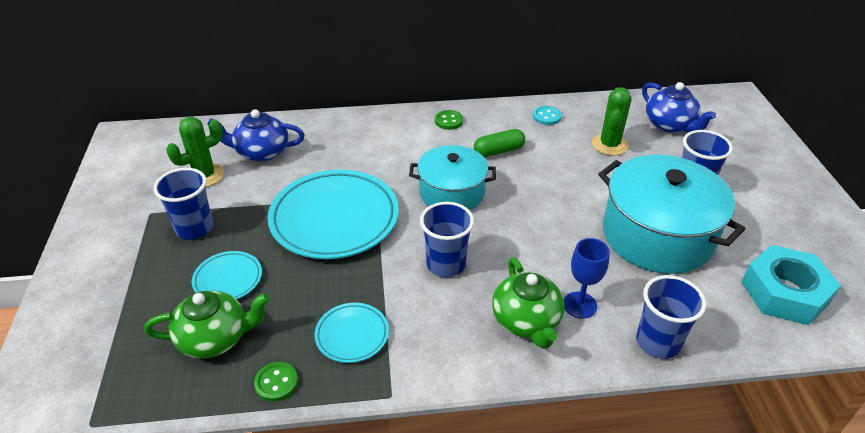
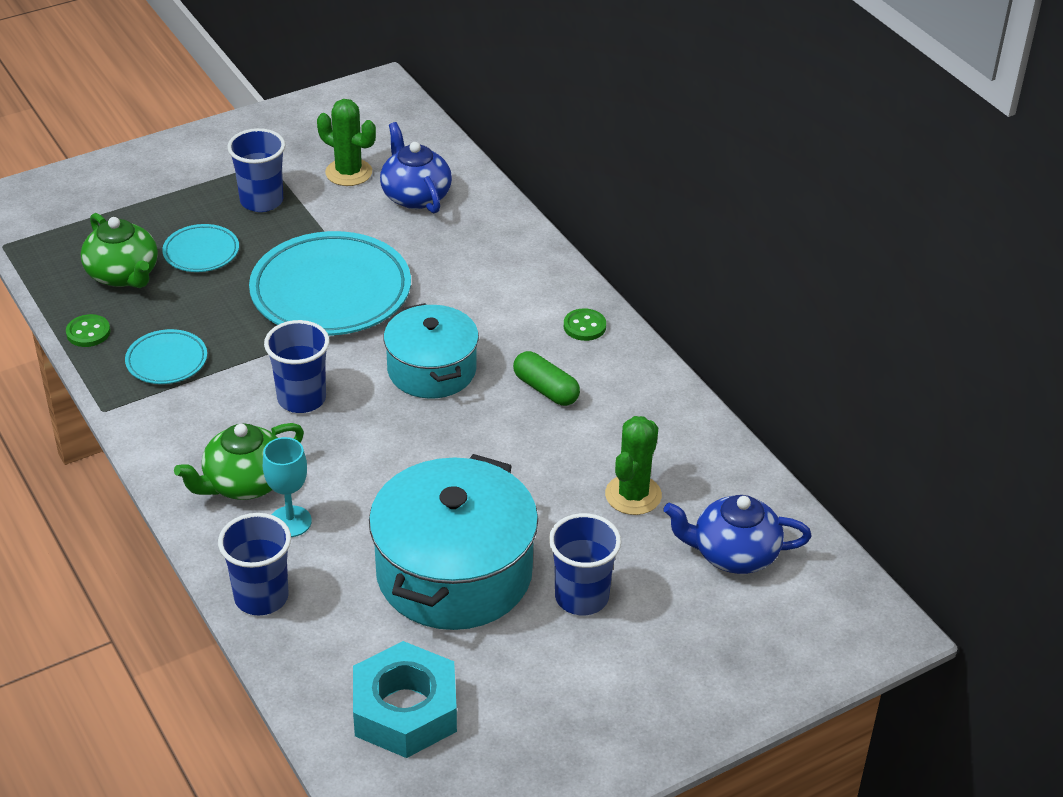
camera: 65 degrees right, 0 degrees up
(547, 116) = (662, 417): turquoise button -> none
(580, 305) = (290, 521): blue goblet -> turquoise goblet
(609, 145) = (633, 495): green cactus -> green cactus turned 60 degrees counterclockwise
(670, 125) = (733, 554): blue teapot -> blue teapot turned 60 degrees clockwise

